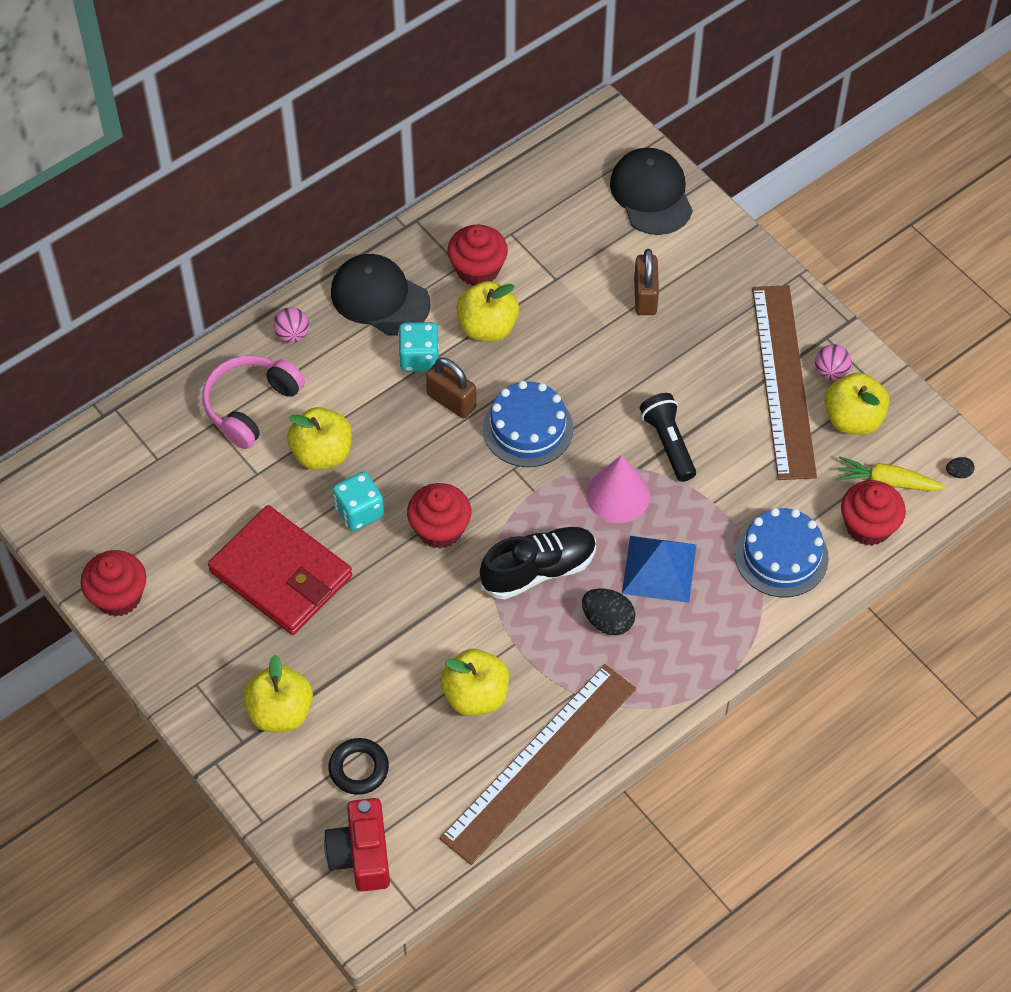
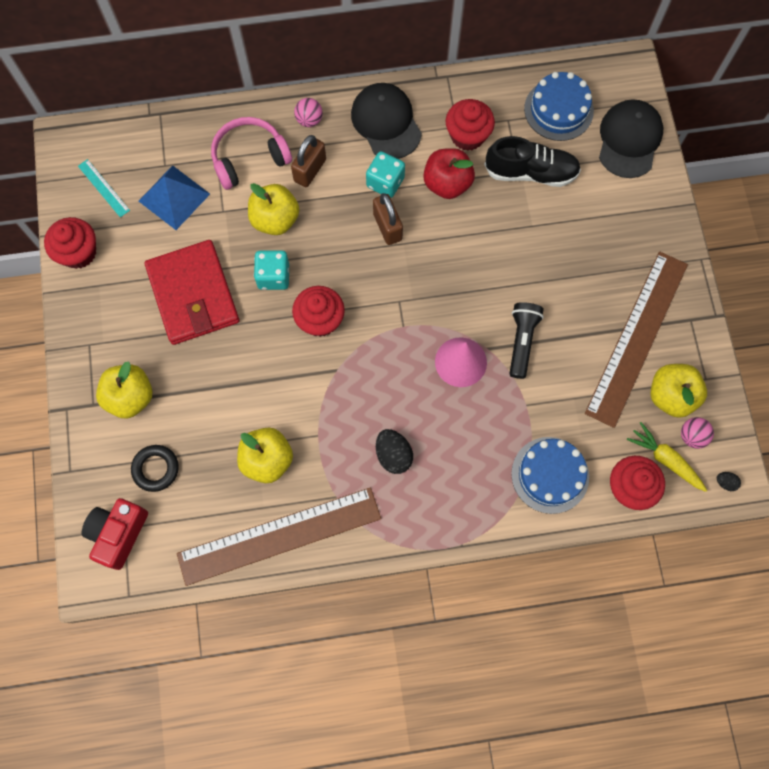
camera: 30 degrees right, 15 degrees up
(102, 516) = (104, 188): none -> turquoise ruler
(487, 327) = (447, 183): yellow apple -> red apple
(528, 428) = (428, 276): blue cake -> blue cake (558, 110)
(538, 570) = (369, 389): black shoe -> black shoe (531, 172)
(645, 297) = (575, 218): brown padlock -> brown padlock (310, 170)
(659, 569) = (455, 435): blue pyramid -> blue pyramid (174, 197)
(831, 372) = (677, 349): pink ball -> pink ball (692, 436)

